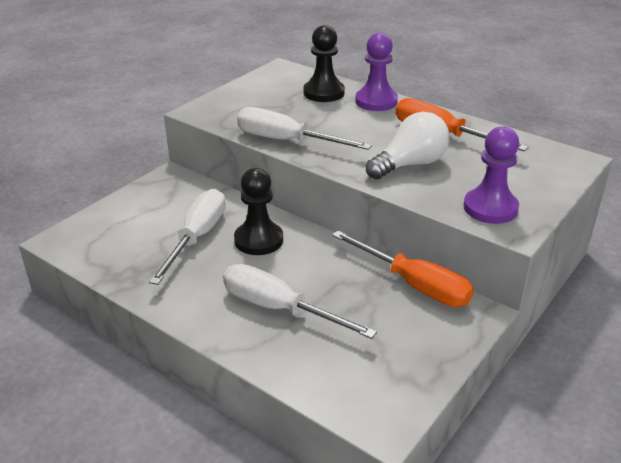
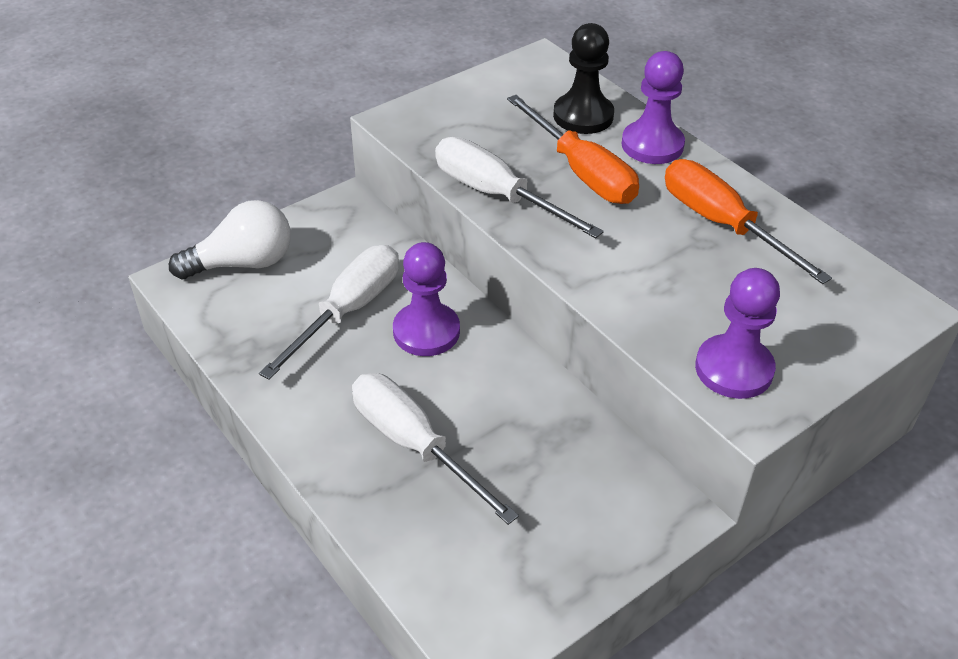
camera: 15 degrees right, 10 degrees up
(258, 240) = (426, 331): black pawn -> purple pawn
(410, 164) = (652, 269): white light bulb -> white light bulb (243, 263)
(414, 285) = (607, 448): orange screwdriver -> orange screwdriver (582, 172)

